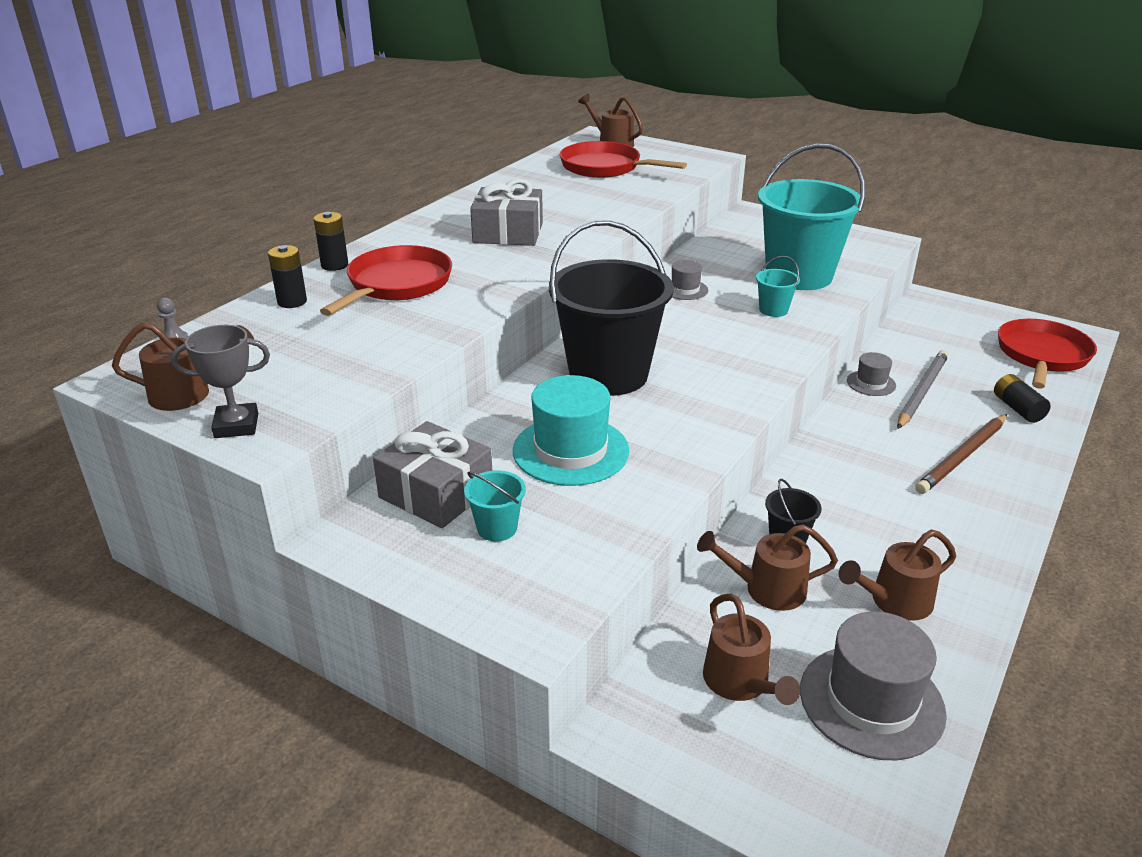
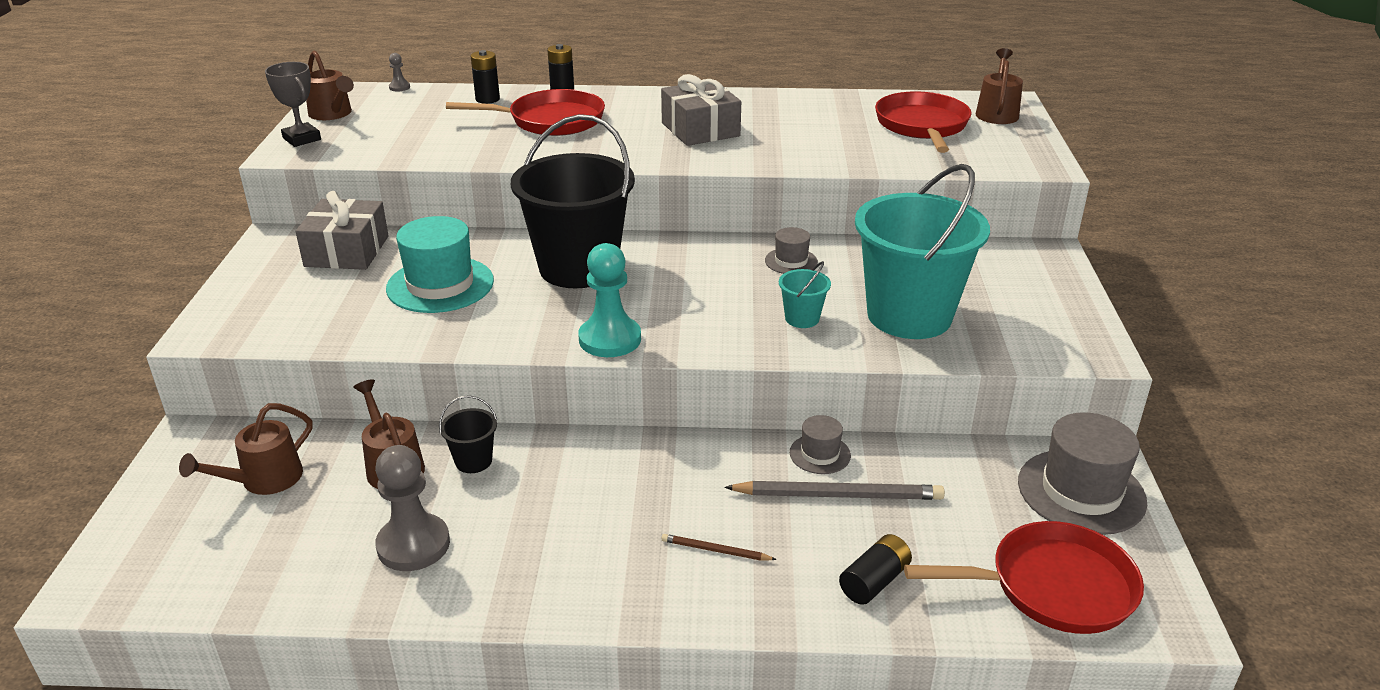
camera: 60 degrees right, 0 degrees up
(497, 528) = (315, 286): turquoise bucket -> none
(744, 390) = (610, 339): none -> turquoise pawn
(871, 701) = (268, 556): grey hat -> grey hat (1081, 491)
(894, 602) = (413, 545): brown watering can -> grey pawn
(962, 456) = (715, 550): brown pencil -> brown pencil, size x0.51

